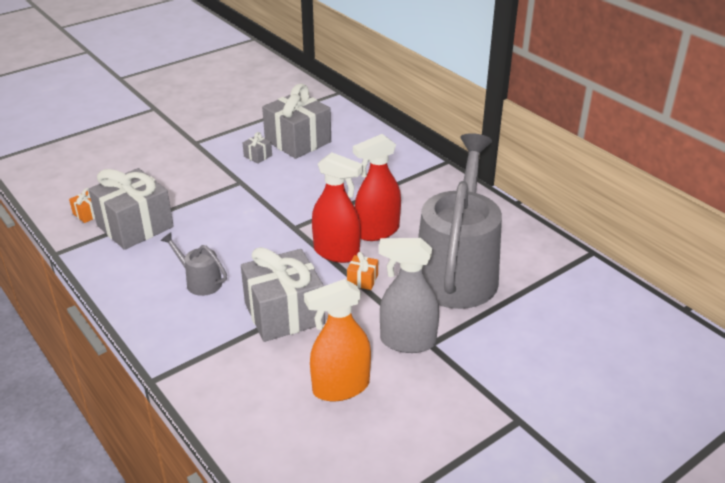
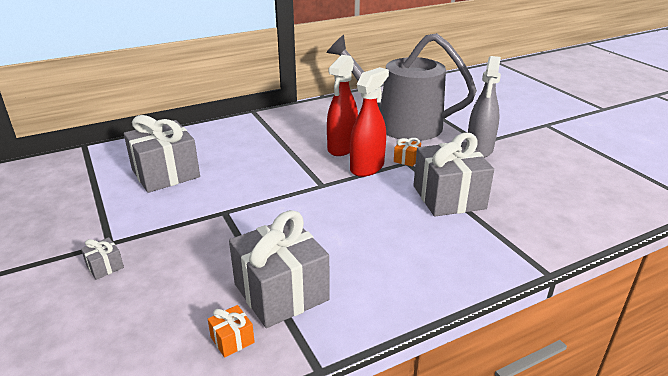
camera: 80 degrees left, 5 degrees down
(200, 282) = (399, 242): grey watering can -> none
(258, 156) = (177, 199): grey gift -> grey gift (105, 267)
(340, 387) = (533, 178): orange spray bottle -> none
(377, 231) = (342, 148): red spray bottle -> red spray bottle turned 45 degrees clockwise

